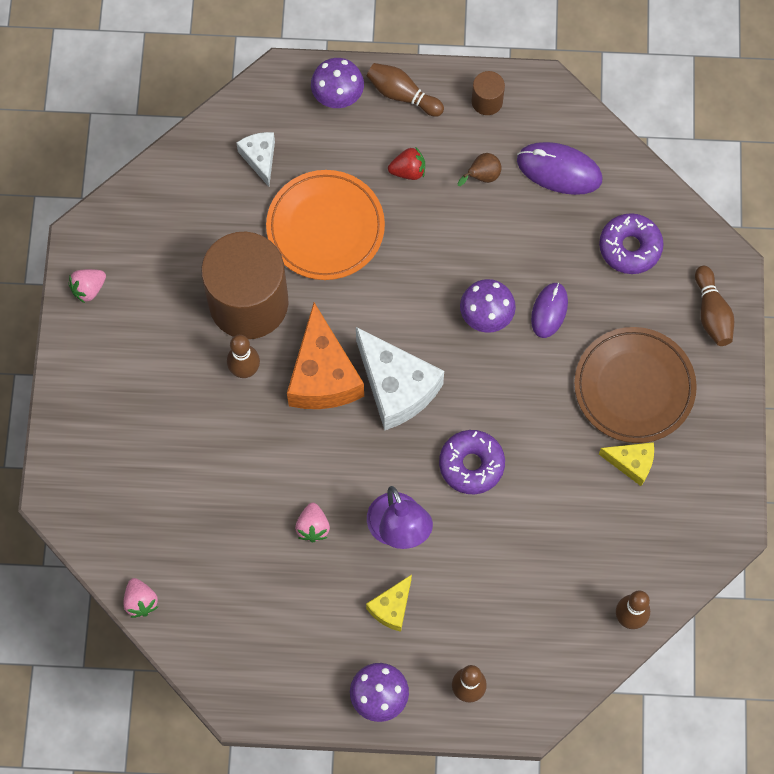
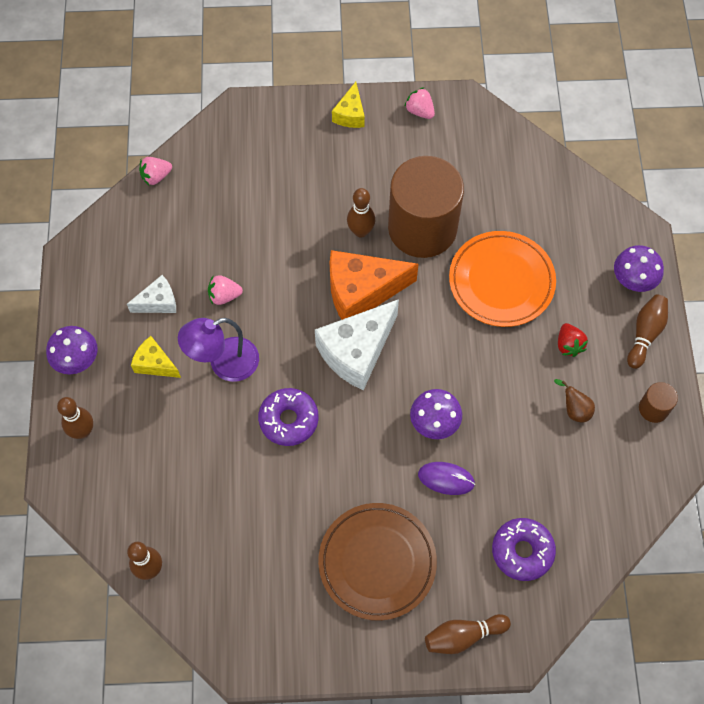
camera: 85 degrees right, 5 degrees down
(260, 158) = (559, 224): white cheese -> white cheese (158, 302)
(559, 170) = (593, 479): purple mouse -> none
(631, 463) = (300, 564): yellow cheese -> yellow cheese (350, 114)

